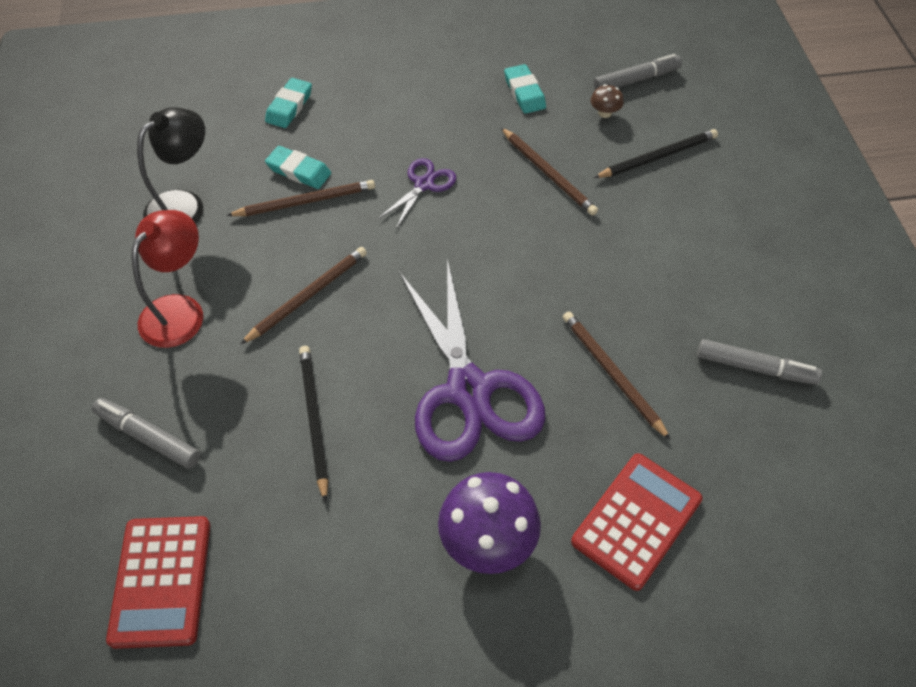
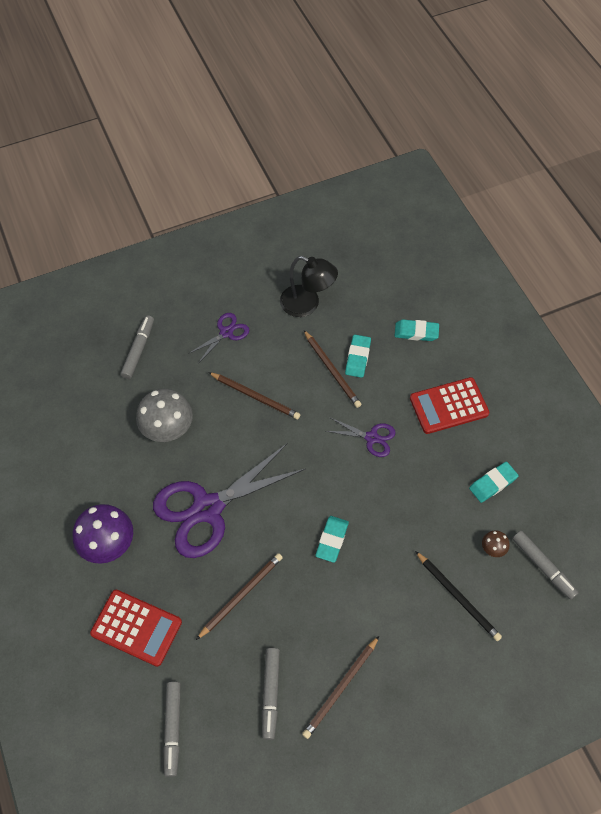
camera: 75 degrees right, 5 degrees up
(161, 581) = (58, 388): red calculator -> red calculator (449, 406)
(180, 310) = (226, 332): red lamp -> purple scissors
(314, 419) = (167, 428): black pencil -> grey mushroom
(548, 173) = (411, 519): brown pencil -> brown pencil (340, 688)
(556, 257) = (332, 540): none -> turquoise eraser
(793, 496) = (173, 728): none -> grey marker

